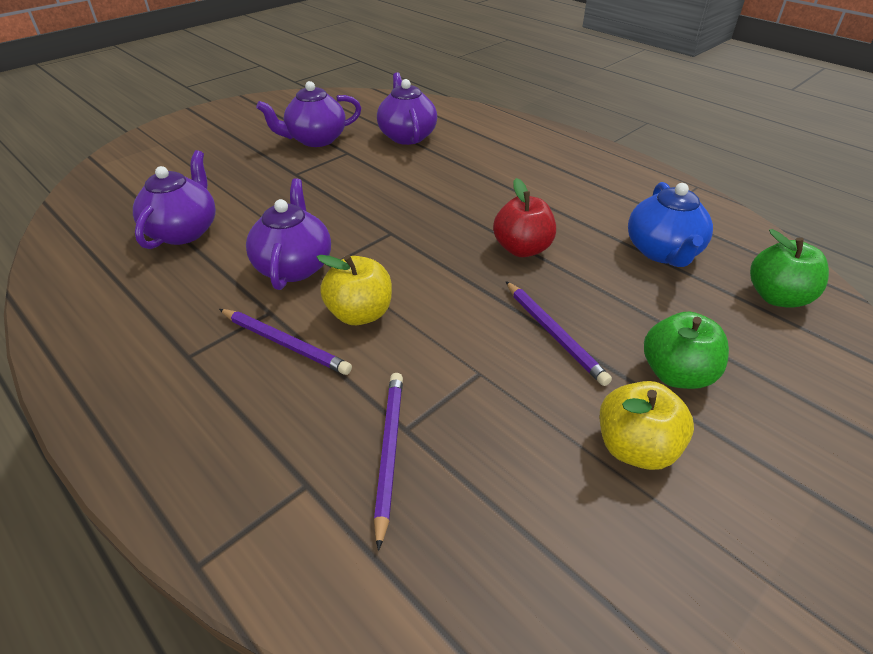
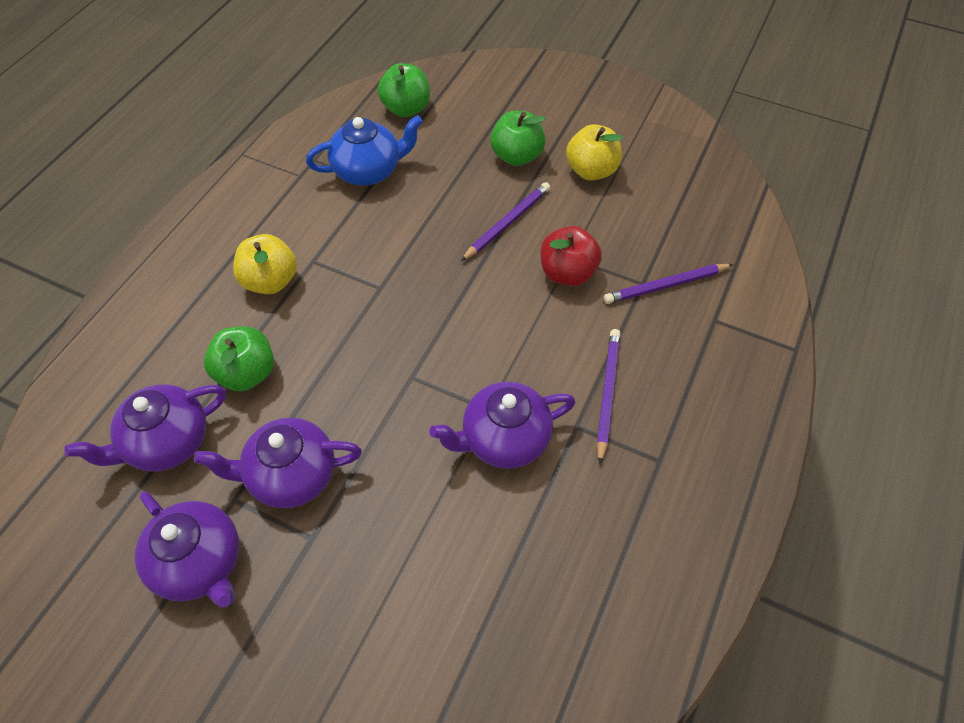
camera: 110 degrees left, 15 degrees up
(184, 231) = (489, 597): purple teapot -> purple teapot (291, 475)
(360, 314) = (545, 354): yellow apple -> yellow apple (271, 281)
(443, 165) = (247, 373): none -> green apple
(522, 249) = (400, 263): red apple -> red apple (567, 273)

